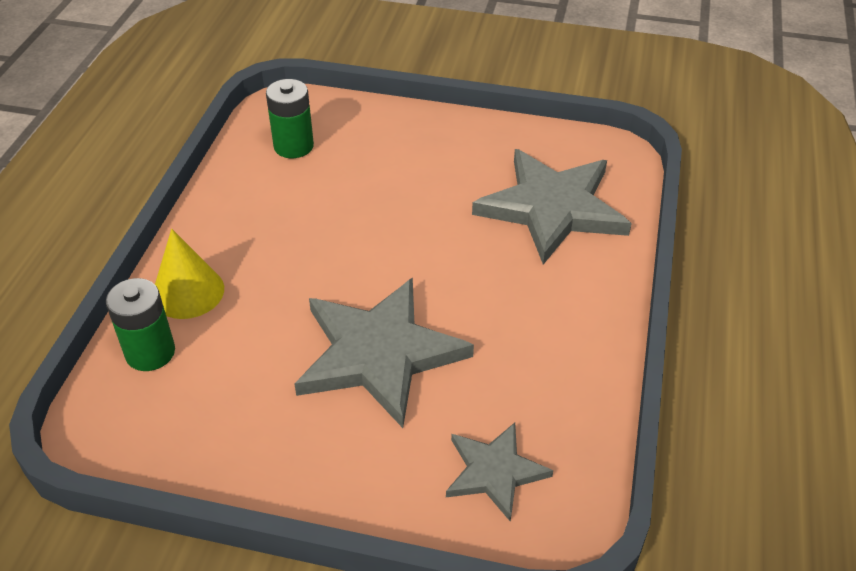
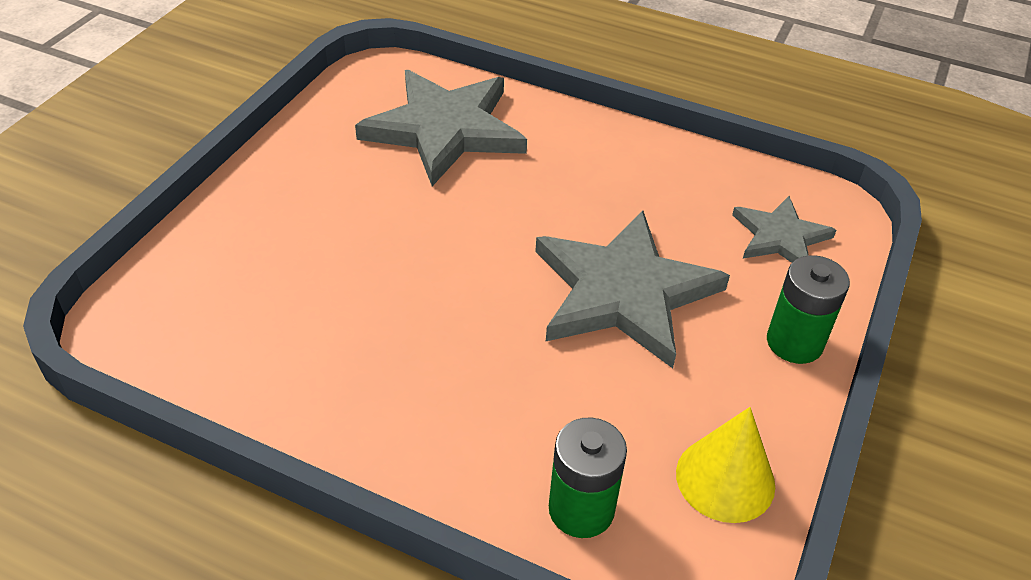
camera: 80 degrees left, 0 degrees up
(188, 292) = (480, 461): yellow cone -> yellow cone (725, 479)
(293, 146) = (225, 322): green battery -> green battery (794, 342)

